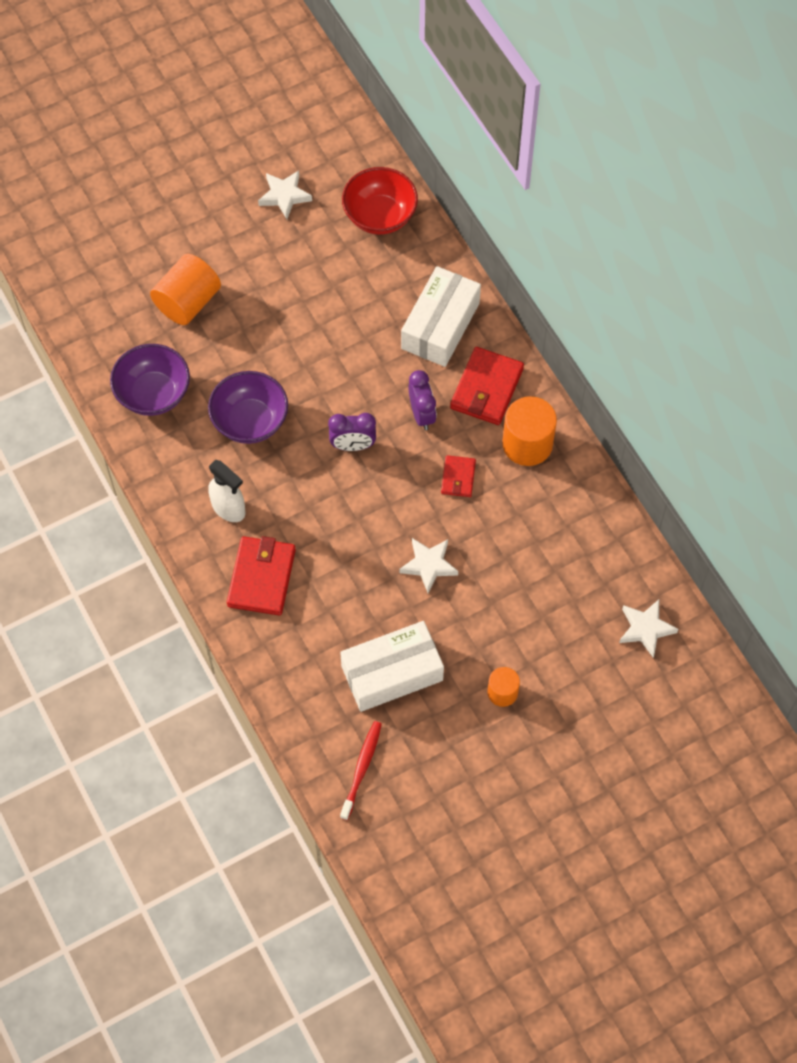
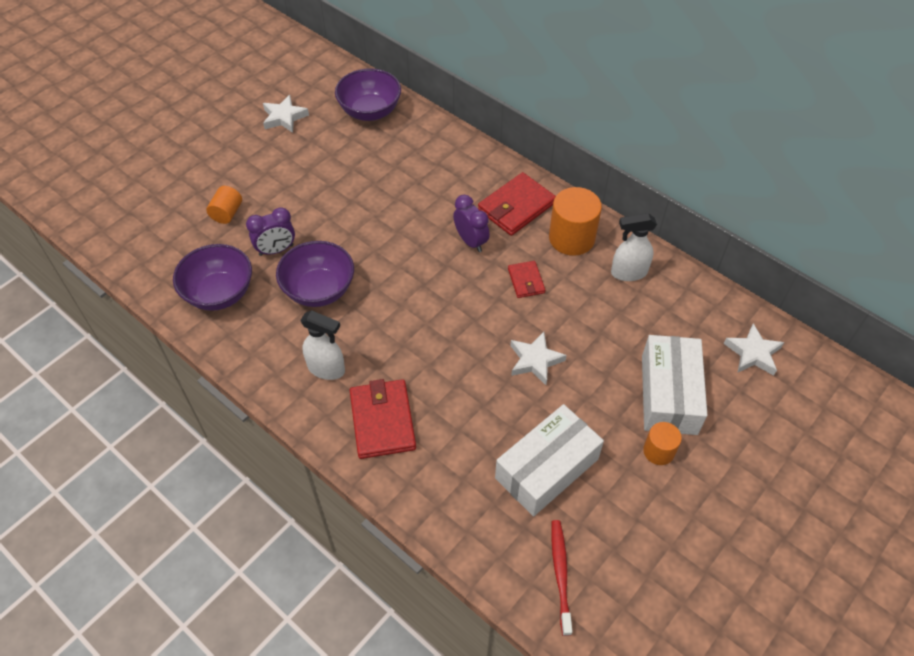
camera: 20 degrees left, 10 degrees down
(188, 302) = (227, 213): orange cylinder -> orange cylinder, size x0.57
(353, 445) = (421, 282): purple clock -> purple clock (276, 250)
(380, 216) = (370, 111): red bowl -> purple bowl
(440, 326) = (455, 173): white box -> white box (669, 394)
(487, 388) = (516, 207): red wallet -> red wallet turned 45 degrees clockwise
(566, 502) = (628, 272): none -> white spray bottle

